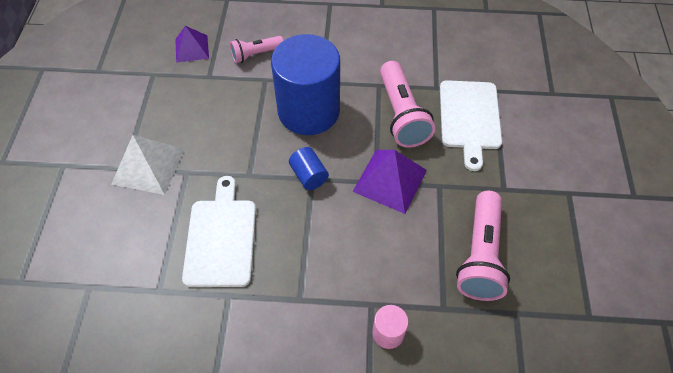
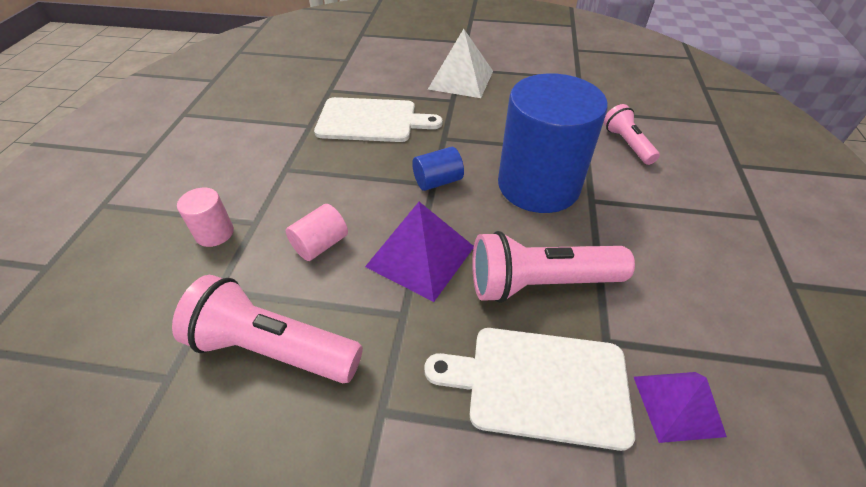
camera: 95 degrees right, 10 degrees down
(192, 48) = (622, 99): purple pyramid -> purple pyramid (677, 405)
(388, 247) = (320, 244): none -> pink cylinder

